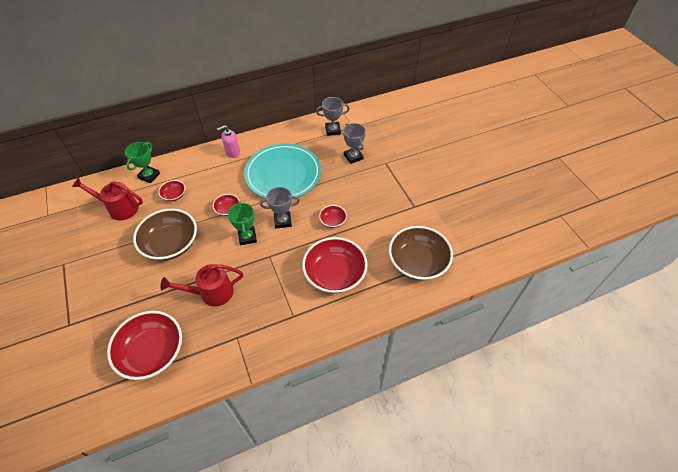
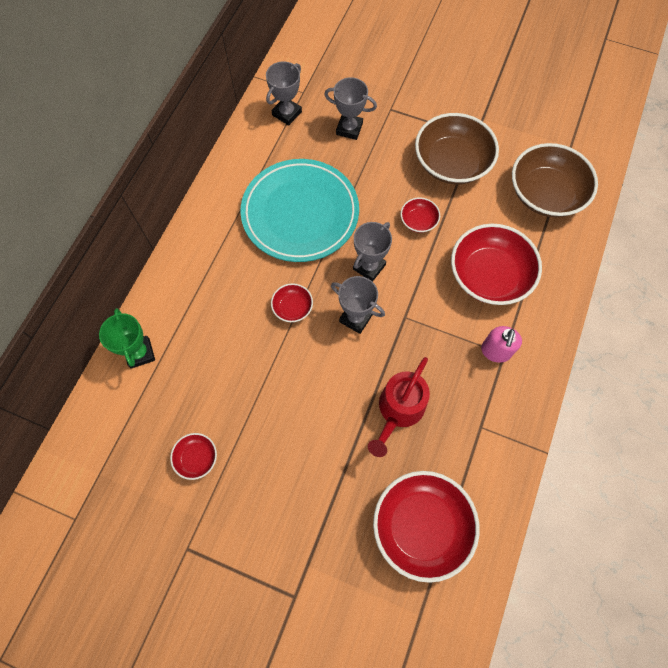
camera: 45 degrees left, 15 degrees up
(119, 208) = (159, 424): red watering can -> none
(171, 244) = (282, 404): brown bowl -> brown bowl (452, 163)
(174, 195) = (206, 347): red bowl -> red bowl (196, 458)
(232, 152) = (204, 236): pink soap dispenser -> pink soap dispenser (495, 351)
(247, 237) = (356, 318): green trophy -> grey trophy

